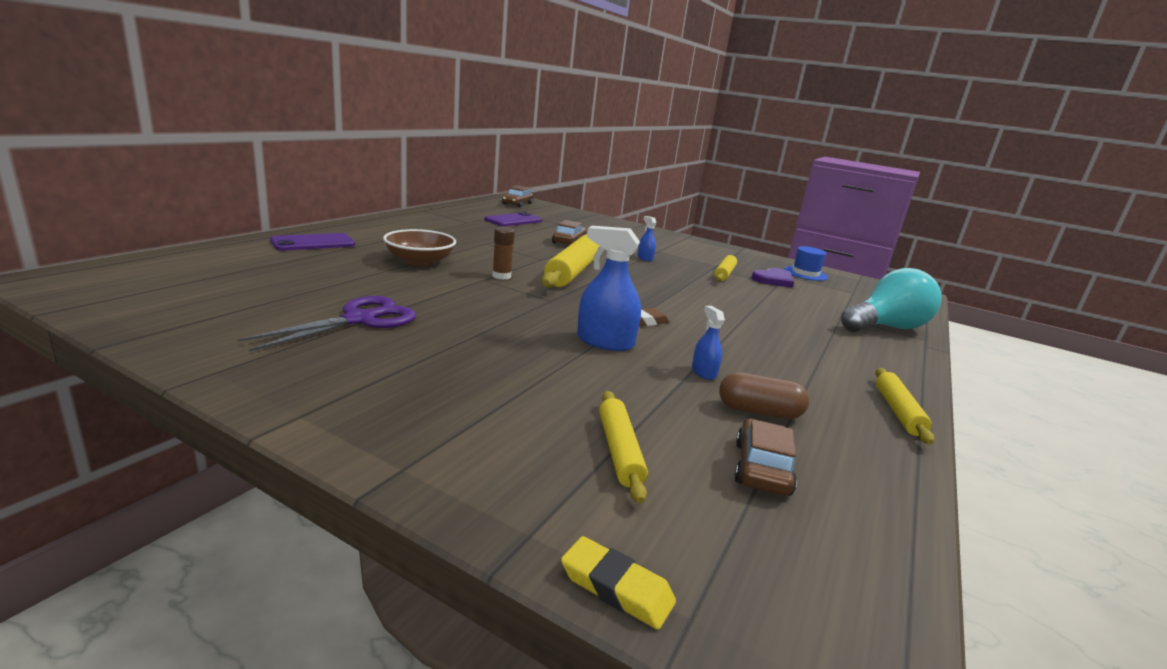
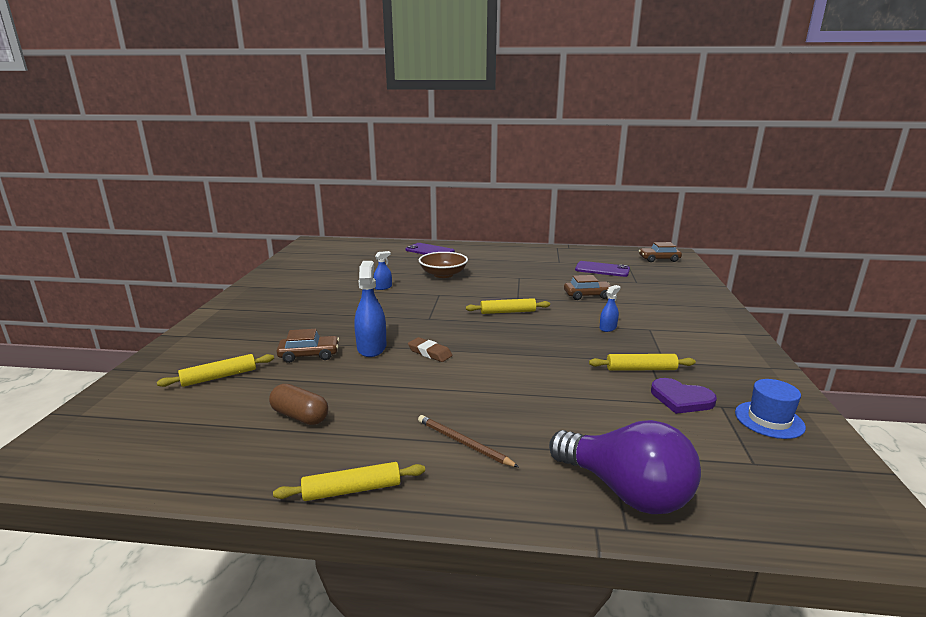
camera: 70 degrees right, 0 degrees up
(359, 320) = (330, 289): purple scissors -> none
(501, 276) = (453, 297): brown glue stick -> none
(573, 271) = (508, 312): yellow rolling pin -> yellow rolling pin, size x0.55
(616, 588) = (101, 395): yellow eraser -> none
(703, 372) = (352, 388): blue spray bottle -> blue spray bottle (383, 287)
(759, 411) = (300, 416): brown capsule -> brown capsule turned 45 degrees counterclockwise
(761, 468) = (217, 423): brown car -> brown car (309, 355)
(824, 353) = (463, 443): none -> brown pencil
(886, 327) = (625, 491): turquoise light bulb -> purple light bulb

